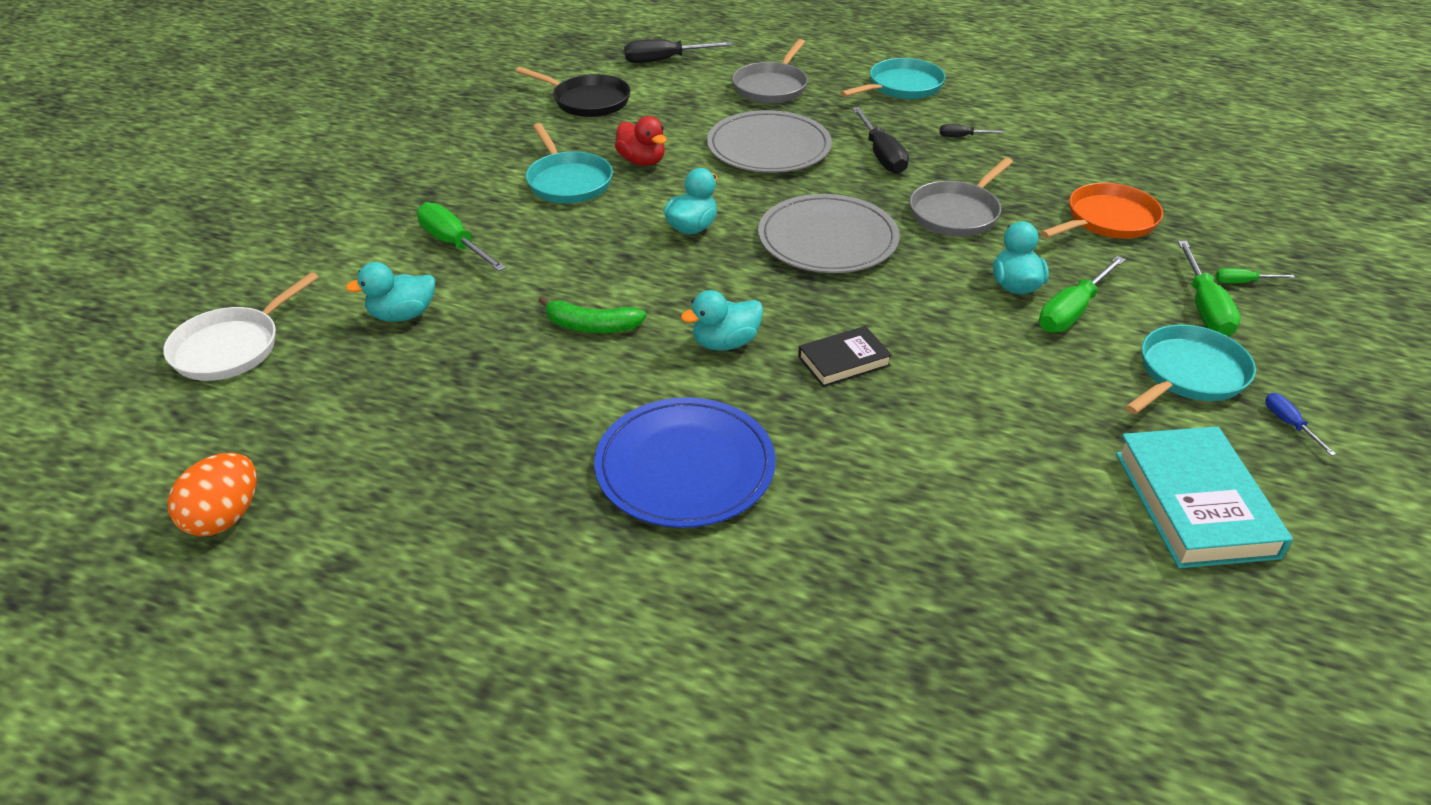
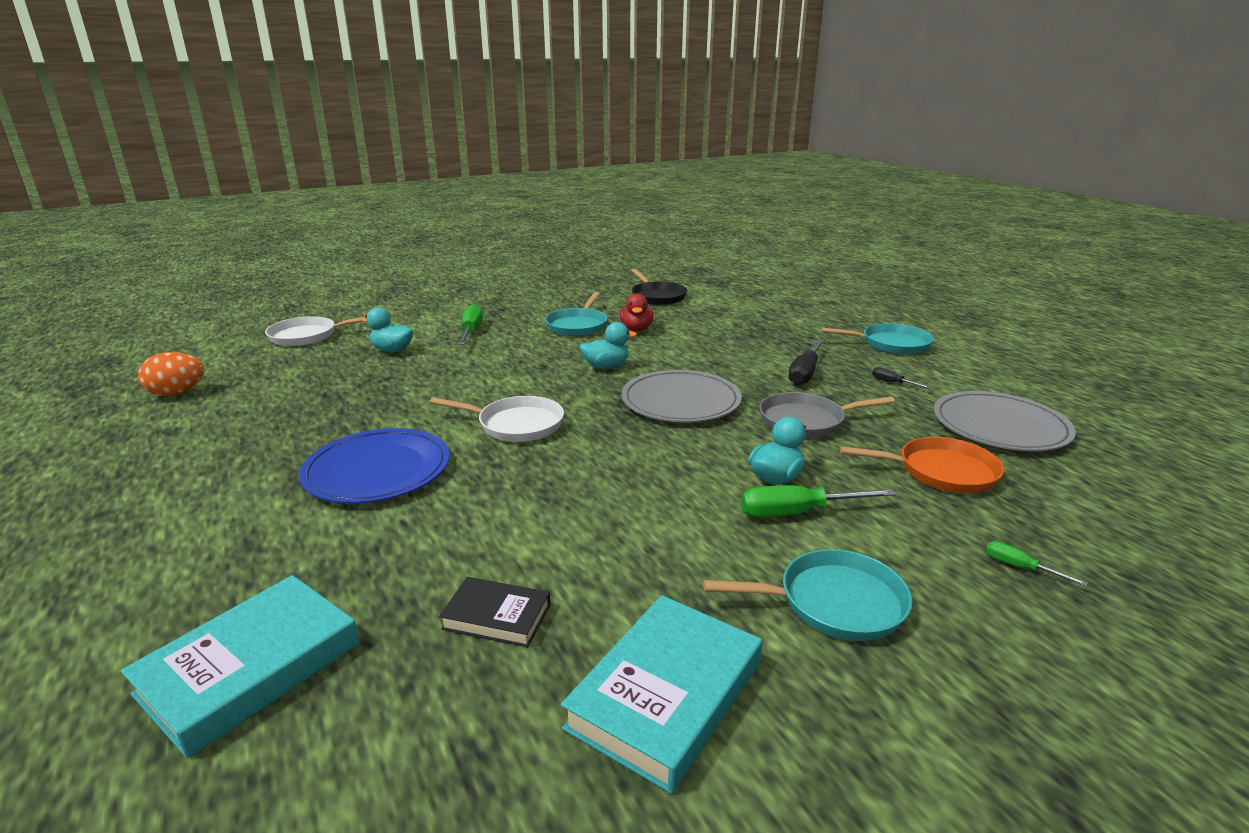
camera: 40 degrees right, 15 degrees down
(591, 326) = (463, 388): green banana -> none
(665, 60) = (739, 291): black screwdriver -> none
(725, 343) = (516, 425): turquoise duck -> white pan
(768, 147) = (729, 346): grey plate -> grey plate (1000, 426)
(771, 87) = (788, 319): grey pan -> none
(844, 361) = (567, 464): black book -> black book (497, 617)
(925, 689) = (250, 668): none -> turquoise book
(1204, 307) = (940, 566): green screwdriver -> none
(1289, 424) = (879, 696): blue screwdriver -> none

